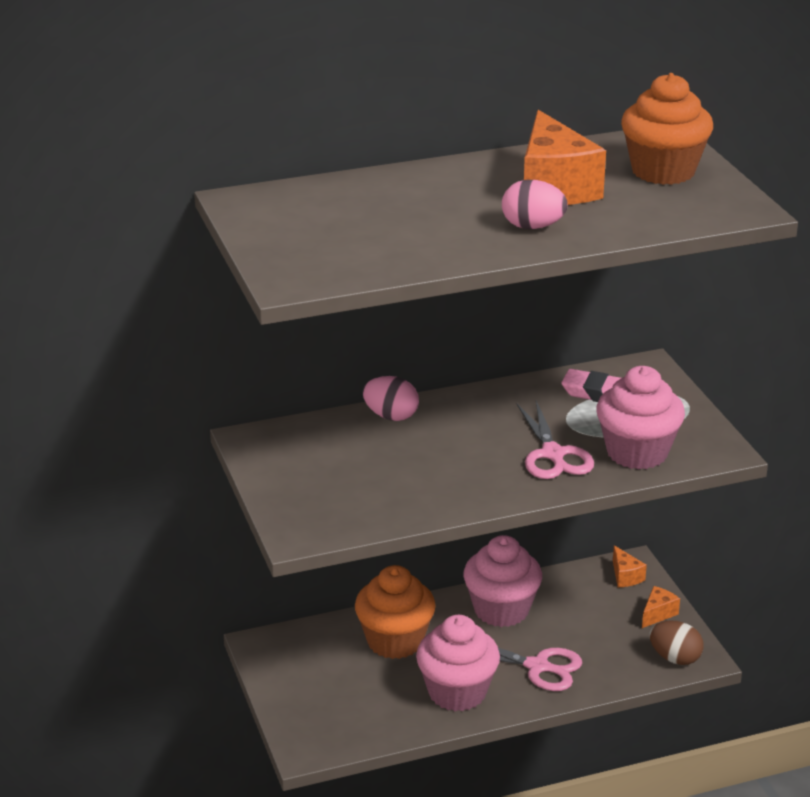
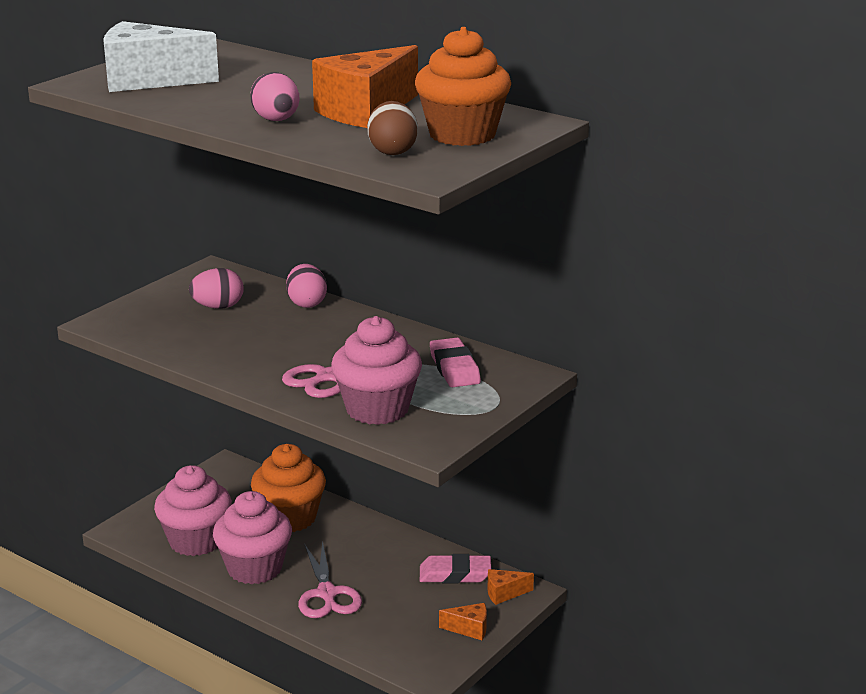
camera: 55 degrees right, 5 degrees down
(330, 249) = (148, 80): none -> white cheese
(342, 462) = (218, 307): none -> pink egg
(501, 610) = (384, 550): pink cupcake -> pink cupcake (196, 541)
(574, 589) = (455, 574): none -> pink eraser
(625, 576) = (504, 593): orange cheese -> orange cheese turned 45 degrees clockwise
(675, 658) = (415, 660): brown egg -> brown egg (392, 151)

